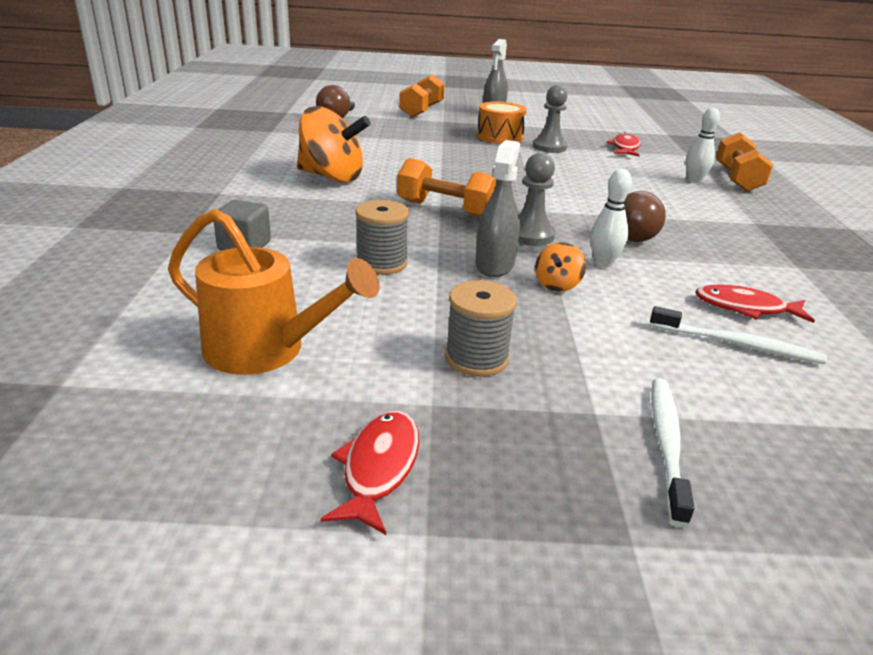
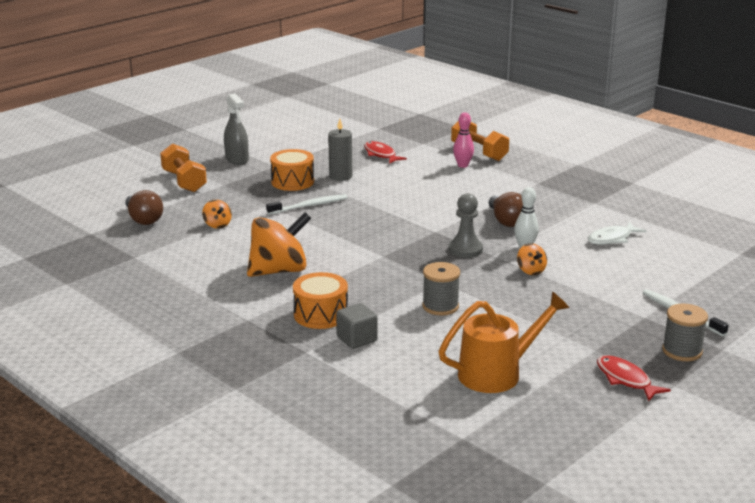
camera: 45 degrees left, 5 degrees down
(273, 216) = (320, 315): none -> orange drum
(372, 137) = (217, 225): none -> orange spinning top
(446, 209) = (392, 257): orange dumbbell -> none
(476, 358) = (572, 323): grey spool -> grey spool (682, 351)
(494, 265) = (487, 276): grey spray bottle -> none
(549, 147) = (340, 176): grey pawn -> grey candle
(694, 181) = (463, 165): white bowling pin -> pink bowling pin
(737, 344) = (636, 259): white toothbrush -> white toothbrush (309, 206)
(745, 308) = (612, 239): red fish -> white fish

